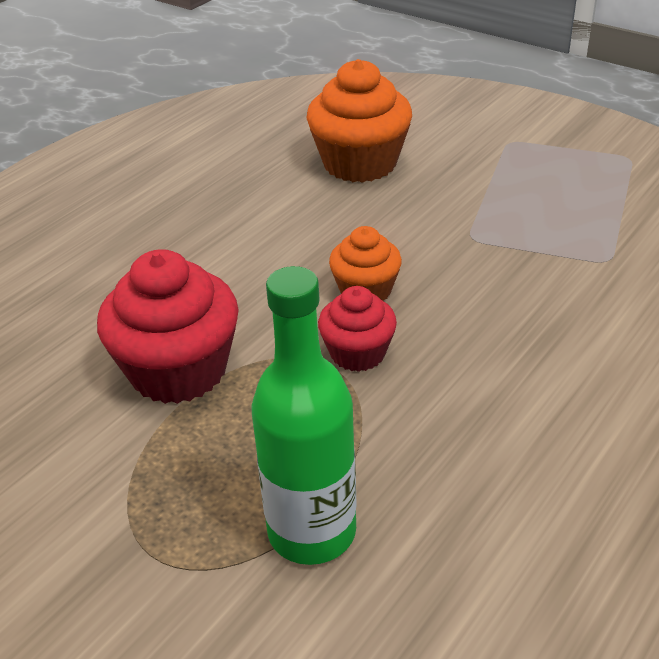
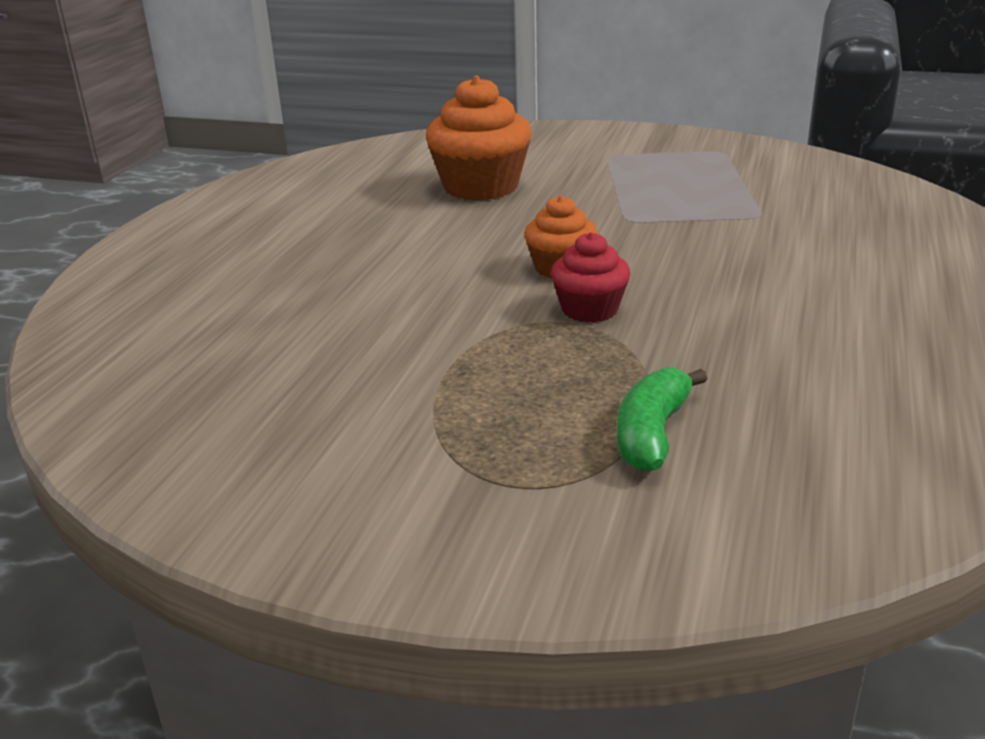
camera: 20 degrees left, 10 degrees down
(178, 370) = (421, 352): red cupcake -> none
(312, 532) = (652, 434): green bottle -> green banana

